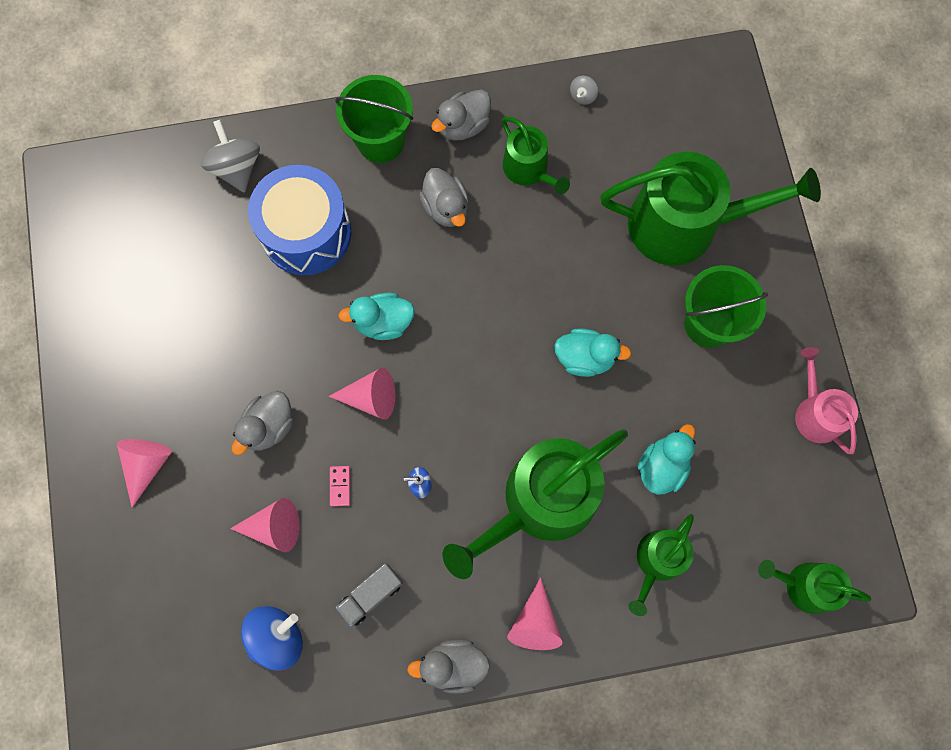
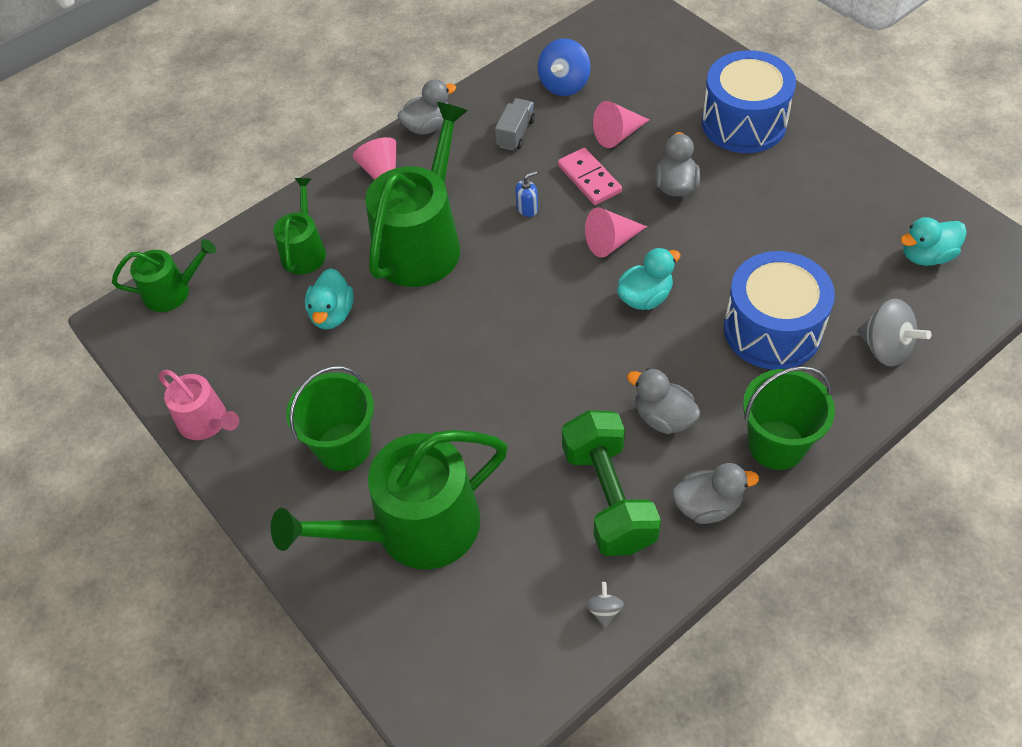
camera: 155 degrees right, 20 degrees down
(147, 465) = (743, 123): pink cone -> blue drum
(340, 486) = (589, 179): pink domino -> pink domino, size x1.90
(463, 125) = (707, 505): grey duck -> grey duck turned 60 degrees clockwise
(529, 169) = (608, 497): green watering can -> green dumbbell
(585, 358) = (447, 360): turquoise duck -> turquoise duck (926, 256)

